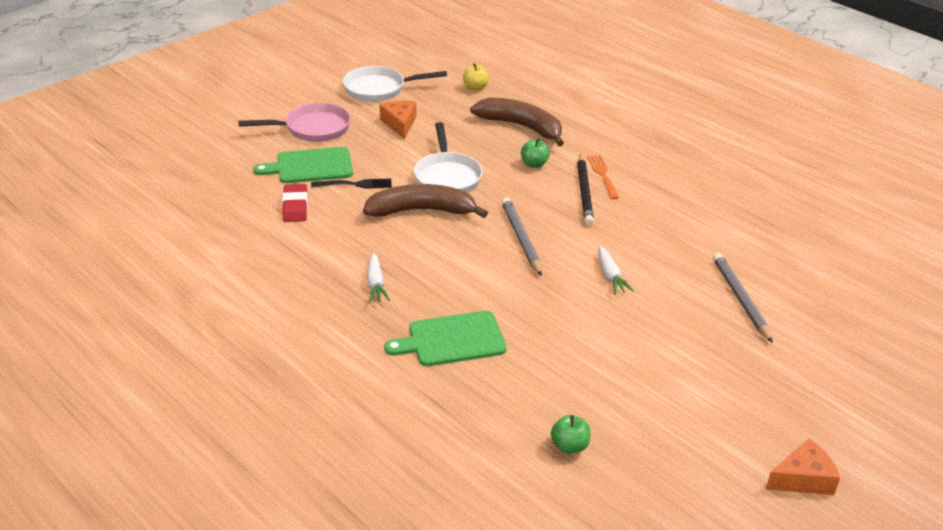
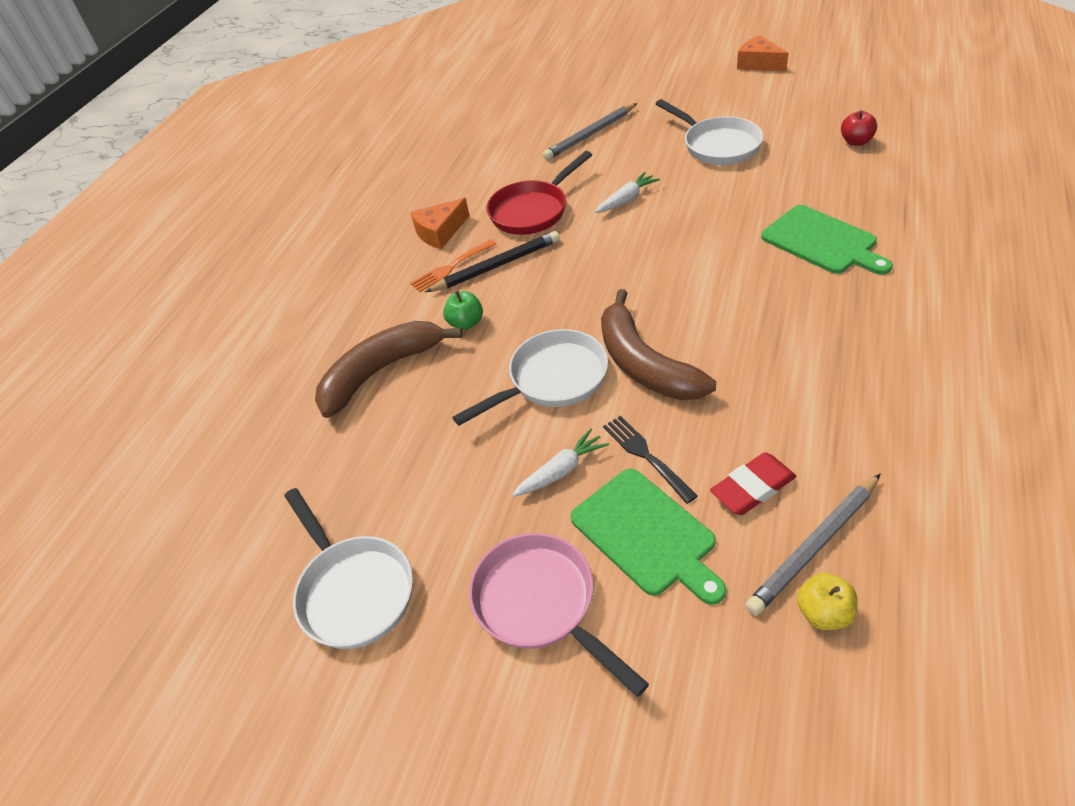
camera: 110 degrees left, 10 degrees up
(375, 284) = (809, 328): white carrot -> white carrot (561, 471)
(400, 124) = (452, 498): orange cheese -> orange cheese (440, 232)
(475, 87) = (289, 469): yellow apple -> yellow apple (823, 613)
(521, 127) = (381, 371): brown banana -> brown banana turned 45 degrees clockwise
(521, 238) = (622, 270): grey pencil -> grey pencil (813, 546)
(569, 446) = (856, 142): green apple -> red apple
(641, 228) = (532, 211): none -> red pan
(648, 360) = (717, 145): none -> white pan

